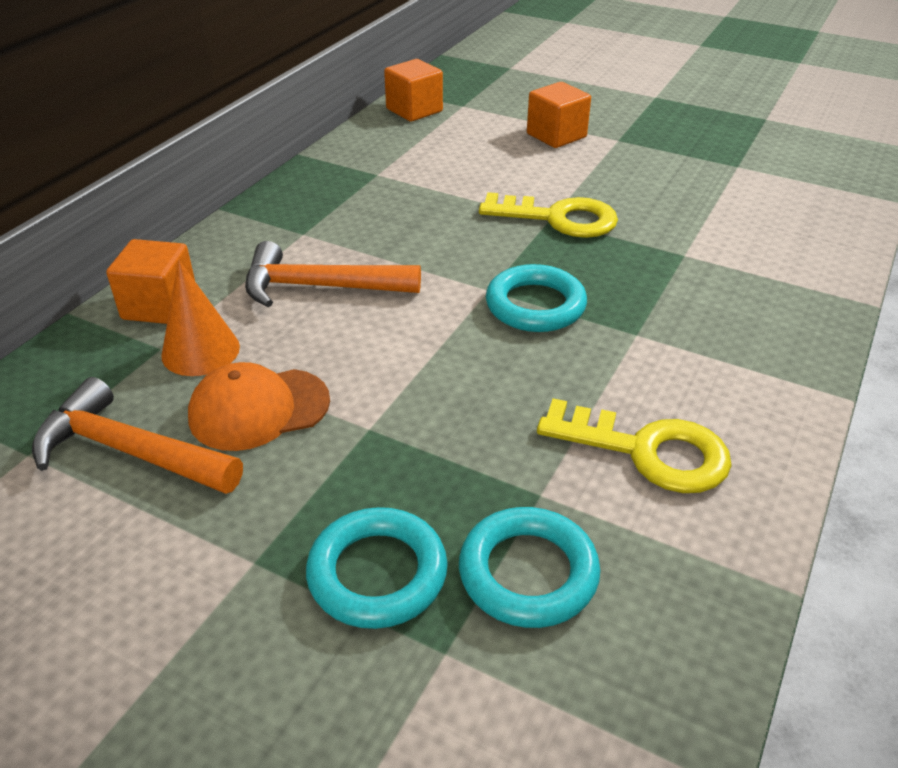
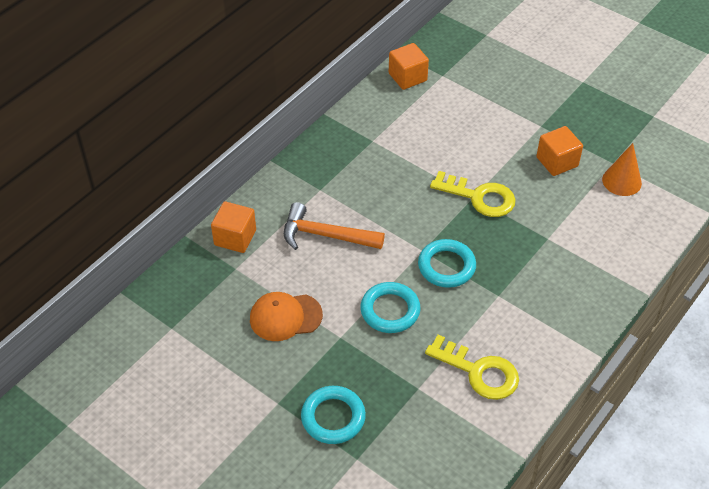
camera: 10 degrees right, 10 degrees up
(130, 451) = (221, 333): orange hammer -> none
(200, 351) = (257, 274): orange cone -> orange cone (621, 181)
(528, 573) = (402, 428): turquoise ring -> turquoise ring (390, 310)
(556, 135) = (499, 116): orange cube -> orange cube (557, 162)

